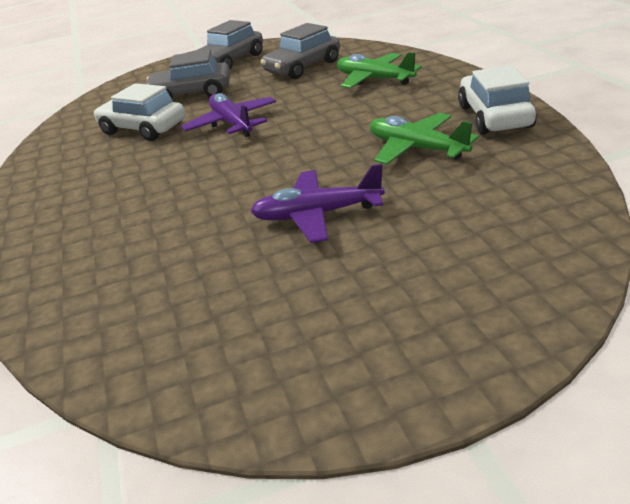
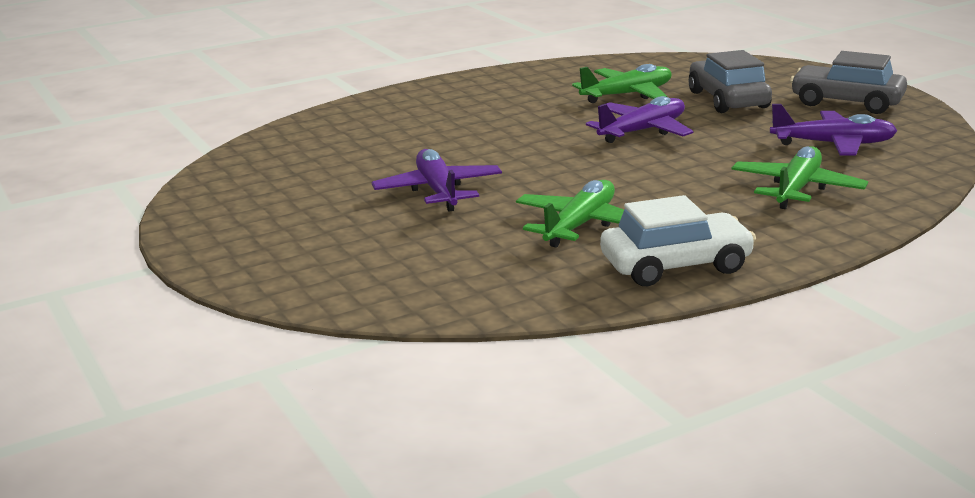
camera: 75 degrees right, 10 degrees down
(143, 128) = (627, 95): white car -> green plane
(303, 67) = (833, 144): grey car -> purple plane

